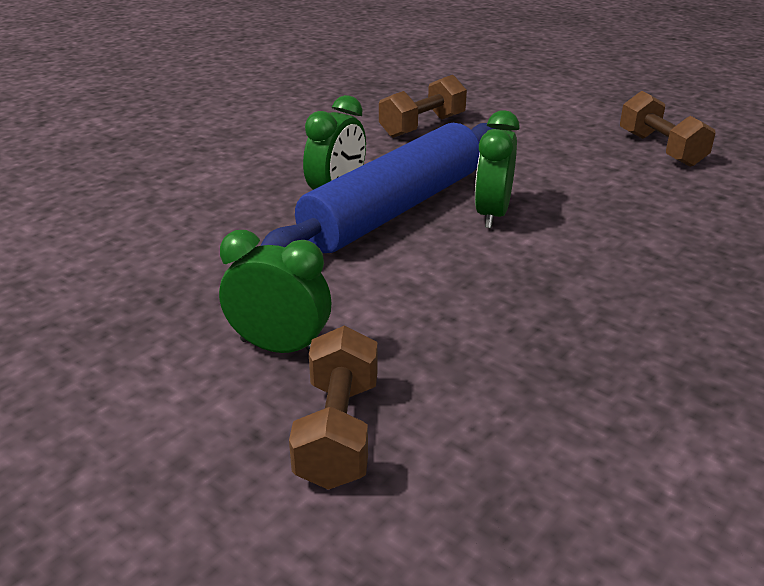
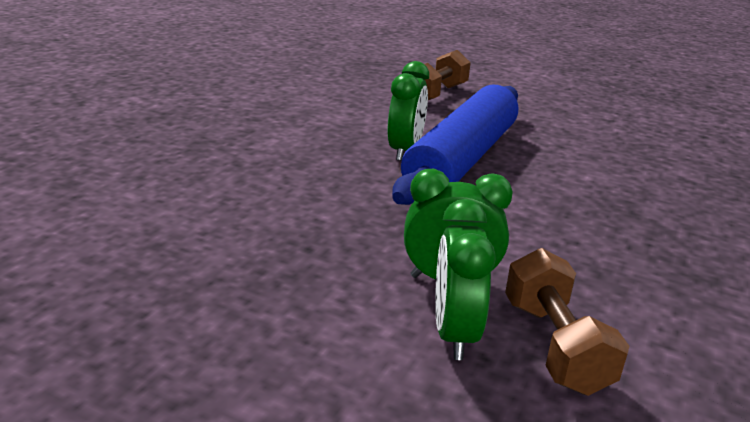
camera: 15 degrees left, 5 degrees down
(492, 214) = (545, 159): green clock -> green clock (454, 333)
(661, 149) = (634, 104): brown dumbbell -> none

